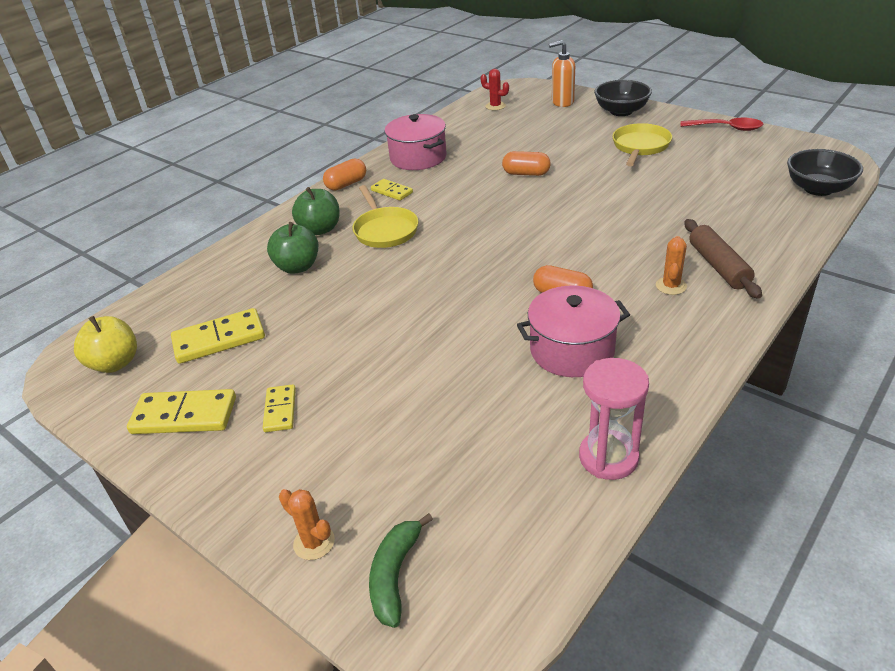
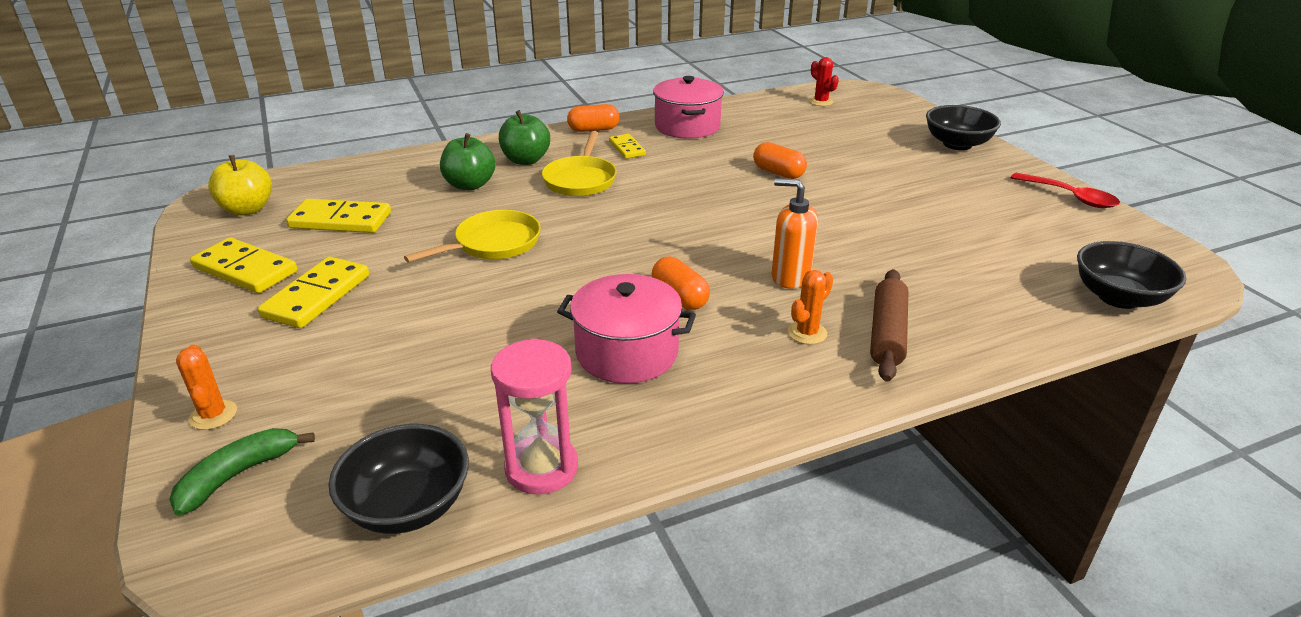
camera: 25 degrees right, 5 degrees down
(280, 410) = (317, 296): yellow domino -> yellow domino, size x1.69
(550, 529) = (408, 506): none -> black bowl
(562, 102) = (899, 117): orange soap dispenser -> orange soap dispenser (790, 277)
(640, 146) = (938, 185): yellow pan -> yellow pan (493, 244)

